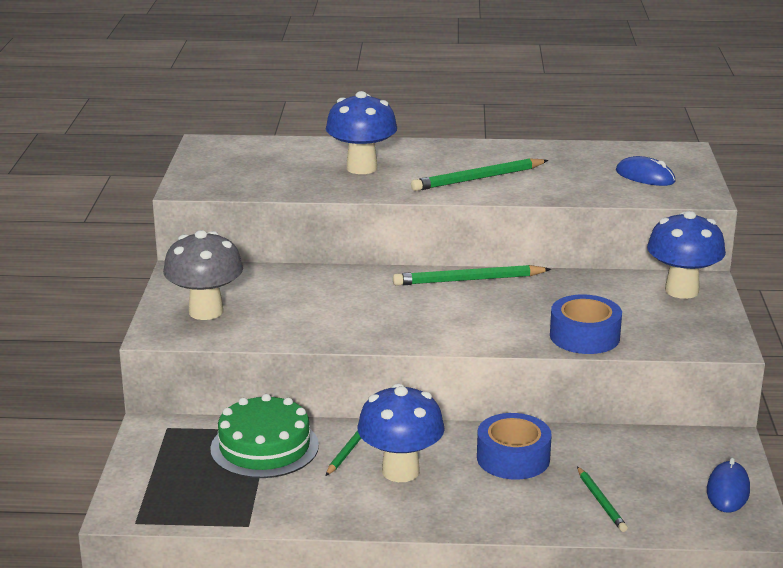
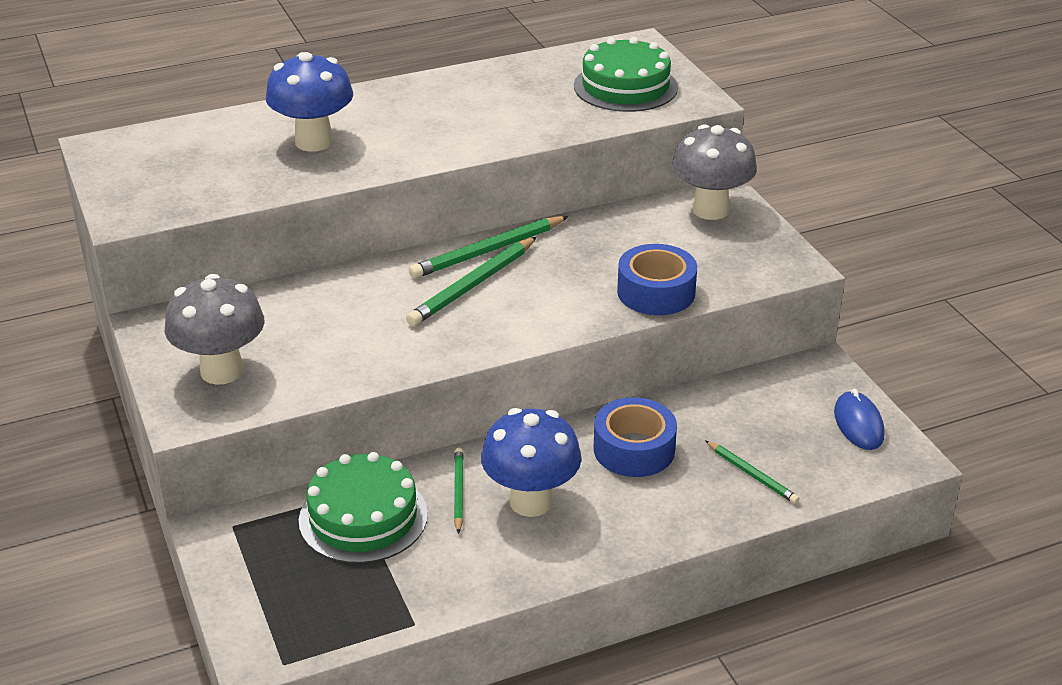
camera: 25 degrees left, 10 degrees up
(478, 179) = (454, 128): green pencil -> green pencil (472, 285)
(645, 176) = (625, 86): blue mouse -> green cake
(681, 290) = (710, 210): blue mushroom -> grey mushroom

